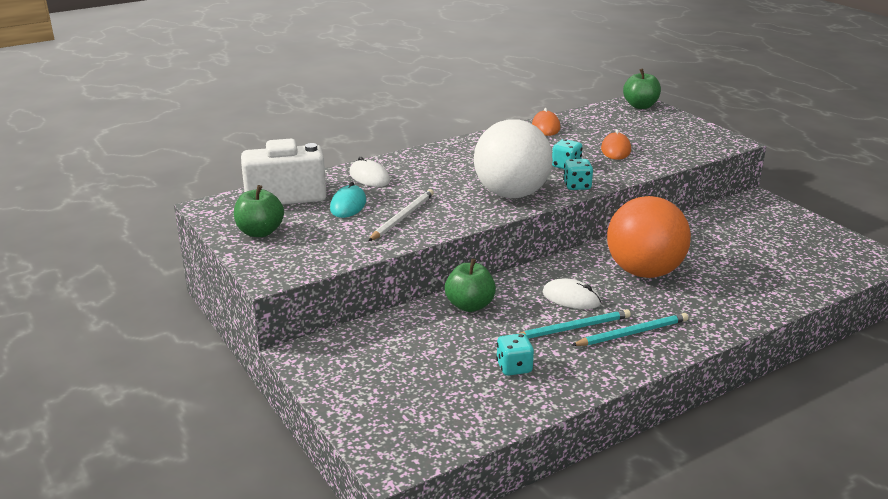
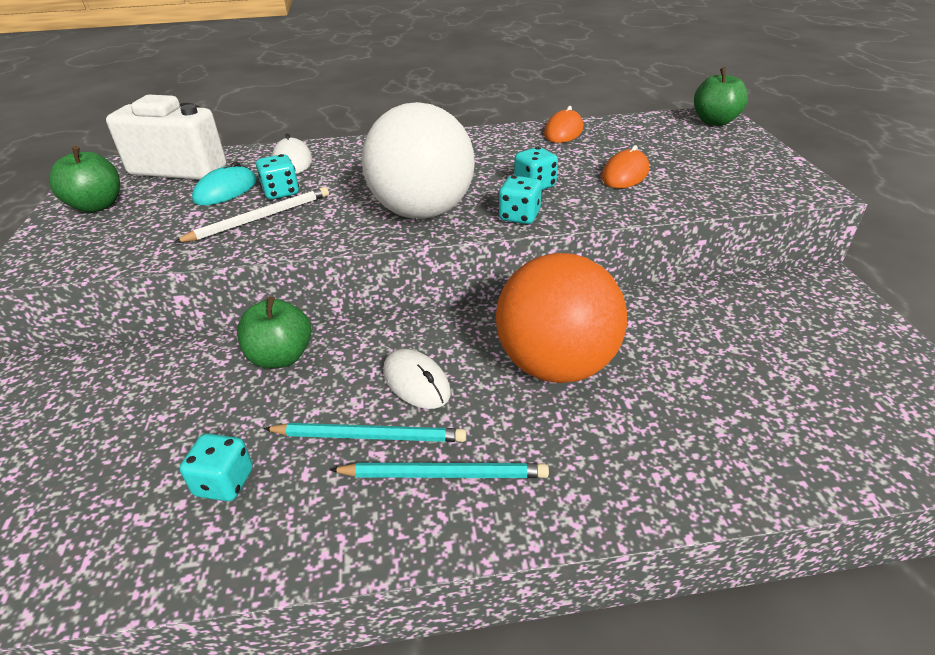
camera: 25 degrees right, 10 degrees up
(393, 199) = (281, 192): none -> turquoise dice

